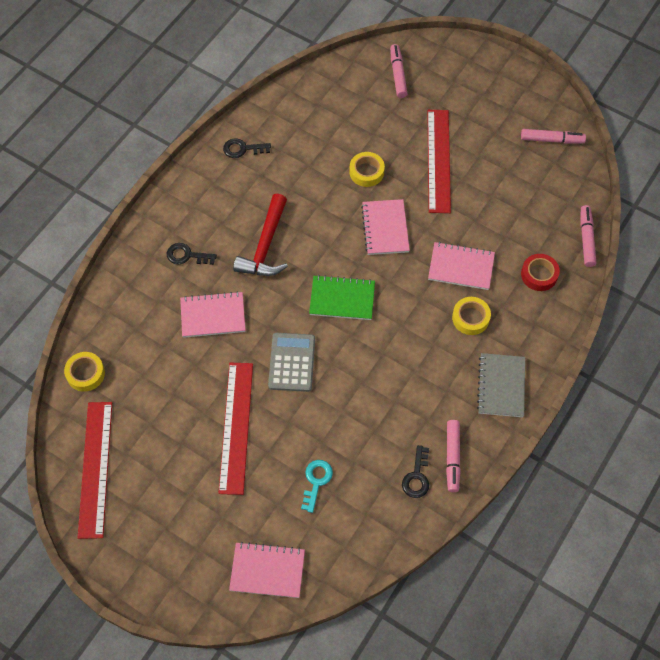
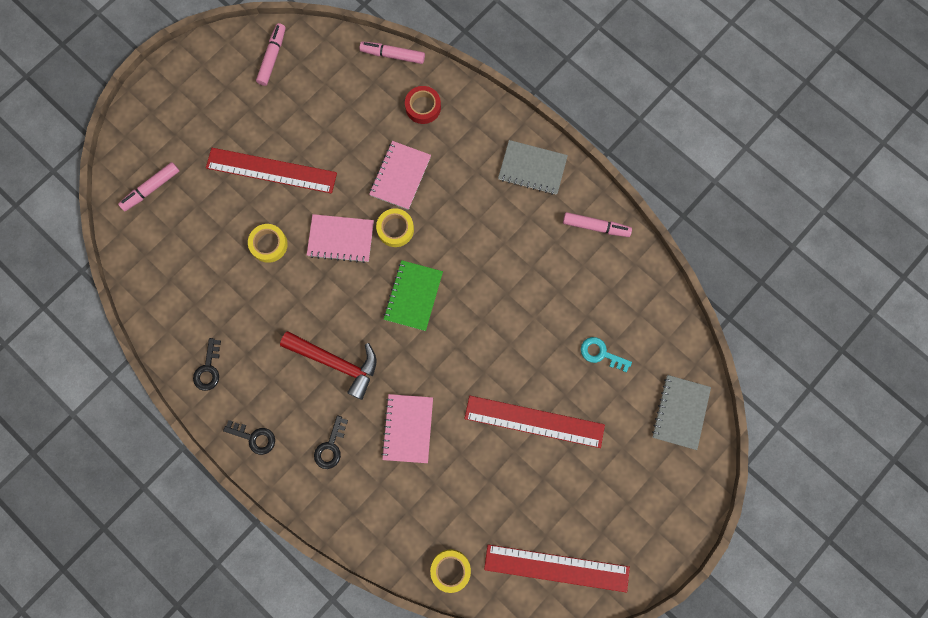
camera: 80 degrees left, 15 degrees up
(267, 570) = (680, 412): pink notebook -> grey notebook
(292, 362) = (474, 357): grey calculator -> none
(398, 74) = (151, 189): pink marker -> pink marker turned 45 degrees counterclockwise
(417, 476) = (609, 262): black key -> black key (254, 437)
(470, 318) = (457, 179): yellow tape -> yellow tape (395, 229)

